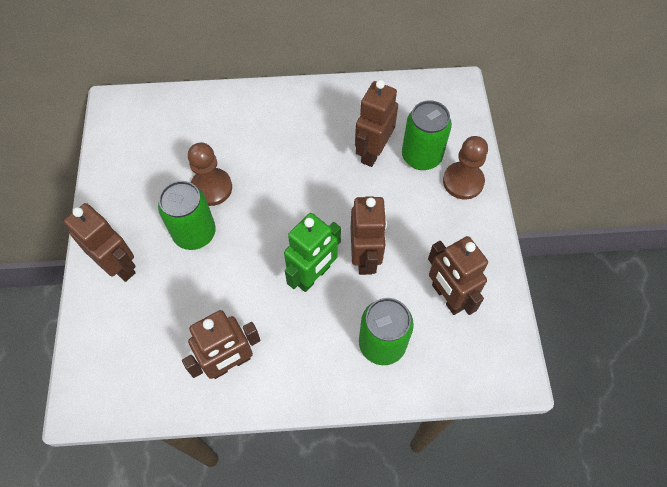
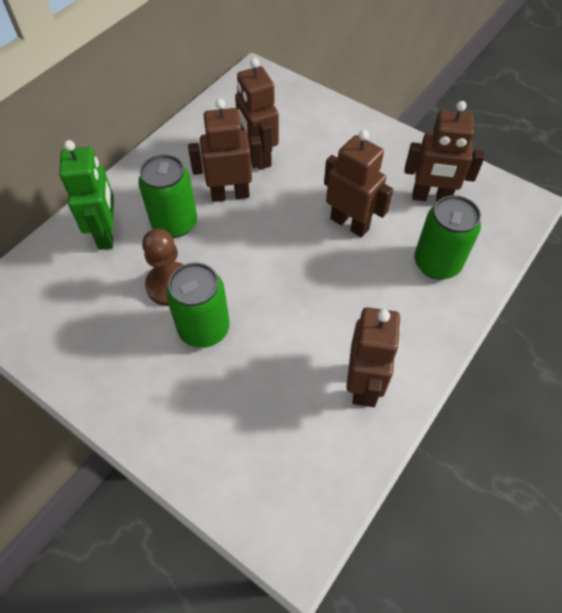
camera: 50 degrees left, 5 degrees down
(119, 266) = (174, 415): brown robot -> brown robot (230, 194)
(313, 275) = (333, 268): green robot -> green robot (106, 234)
(421, 156) = (294, 132): green can -> green can (174, 223)
(463, 181) = (342, 124): brown pawn -> none

